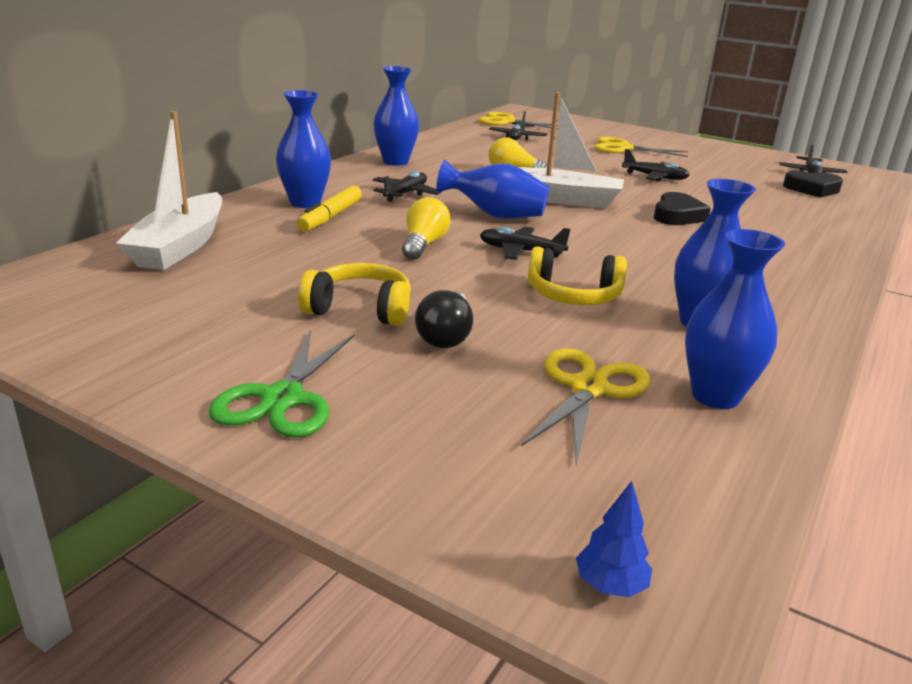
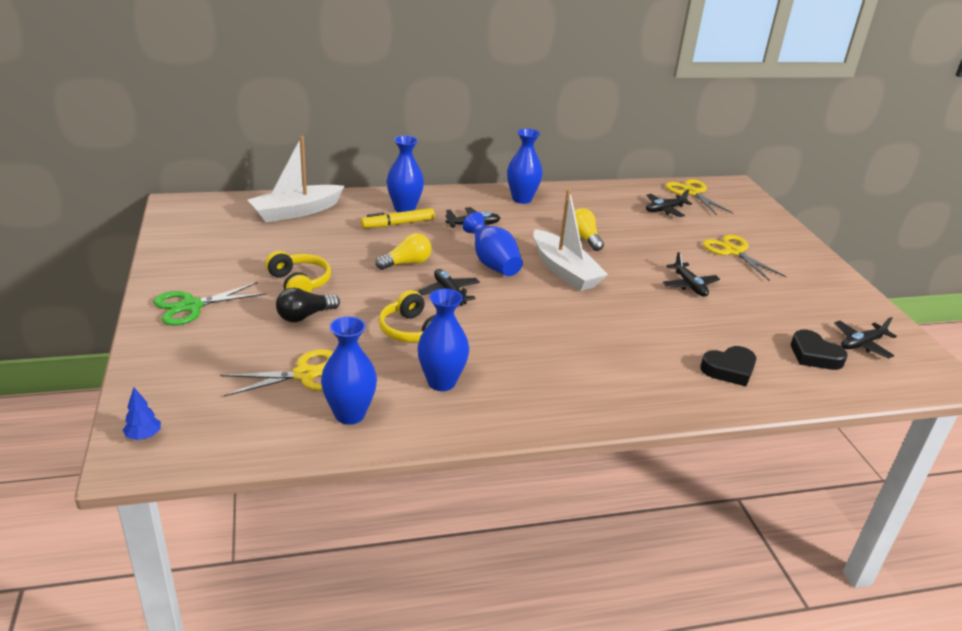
camera: 45 degrees right, 5 degrees up
(677, 216) = (619, 319): black heart -> black heart (729, 370)

